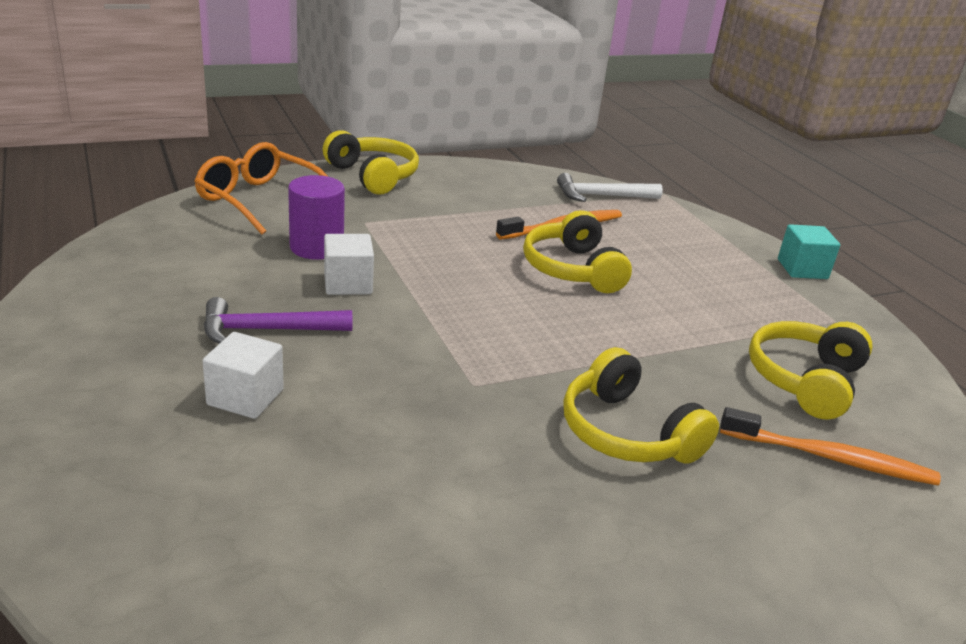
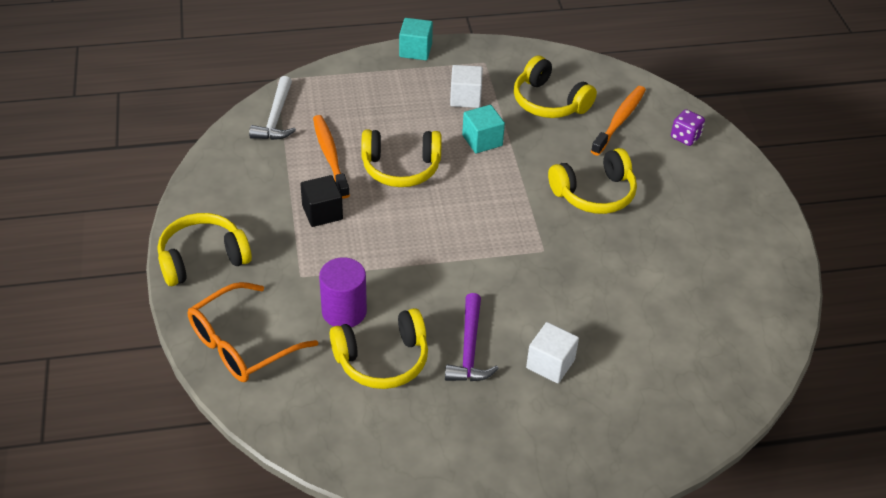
camera: 75 degrees left, 15 degrees up
(244, 273) = (382, 360): none -> yellow headphones
(348, 284) = (407, 298): white cube -> white cube (465, 98)
(468, 228) = (322, 212): none -> black cube
(669, 325) = (482, 140): none -> turquoise cube
(860, 547) = (685, 137): none -> purple dice

